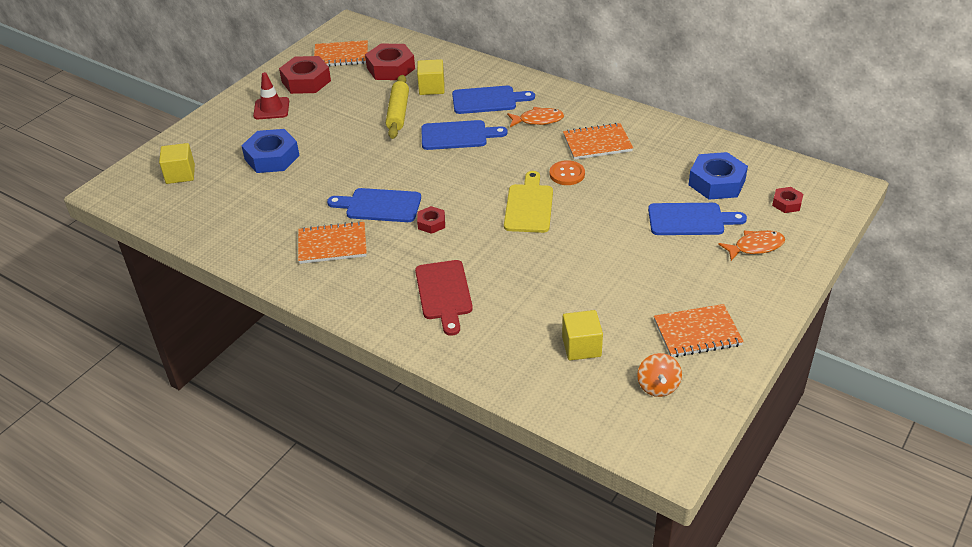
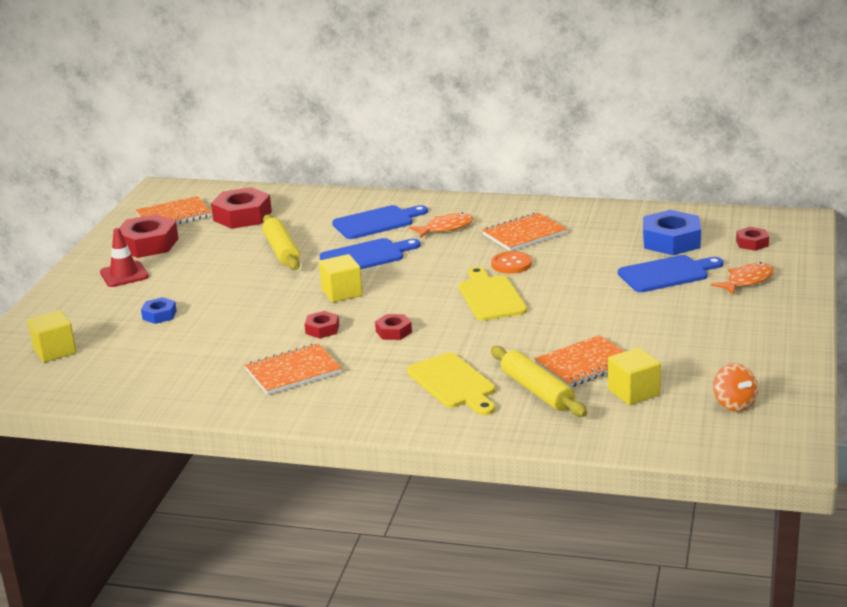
camera: 20 degrees left, 15 degrees down
(272, 157) = (159, 315): blue nut -> blue nut, size x0.52
(379, 205) = (322, 329): blue cutting board -> red nut
(431, 88) = (304, 223): yellow cube -> yellow cube (342, 292)
(444, 293) = (453, 383): red cutting board -> yellow cutting board
(504, 321) = (537, 391): none -> yellow rolling pin
(697, 333) = (741, 356): orange notebook -> orange notebook (584, 364)

